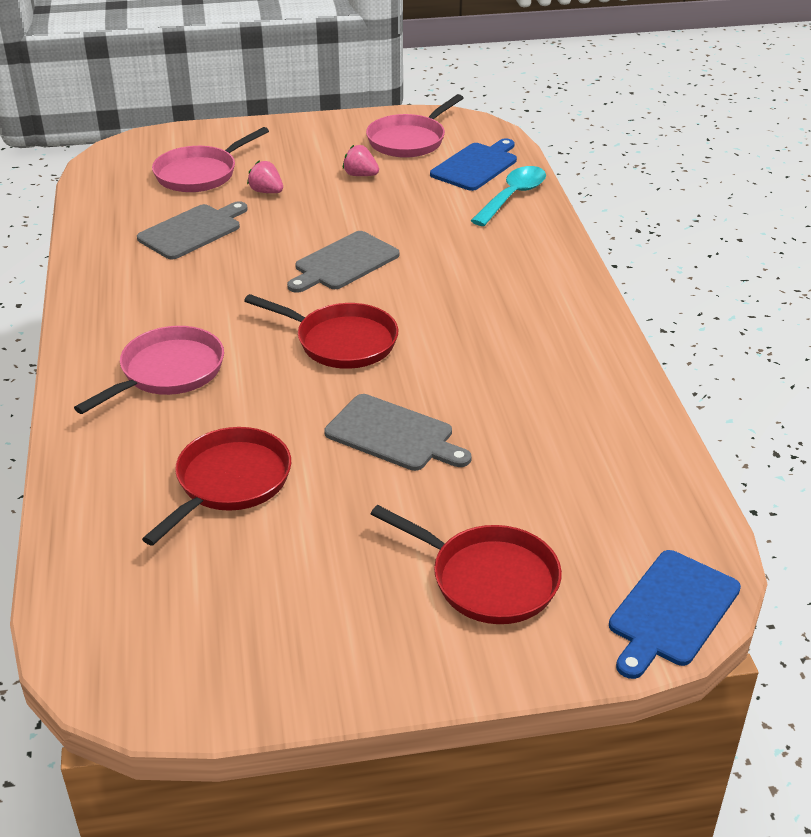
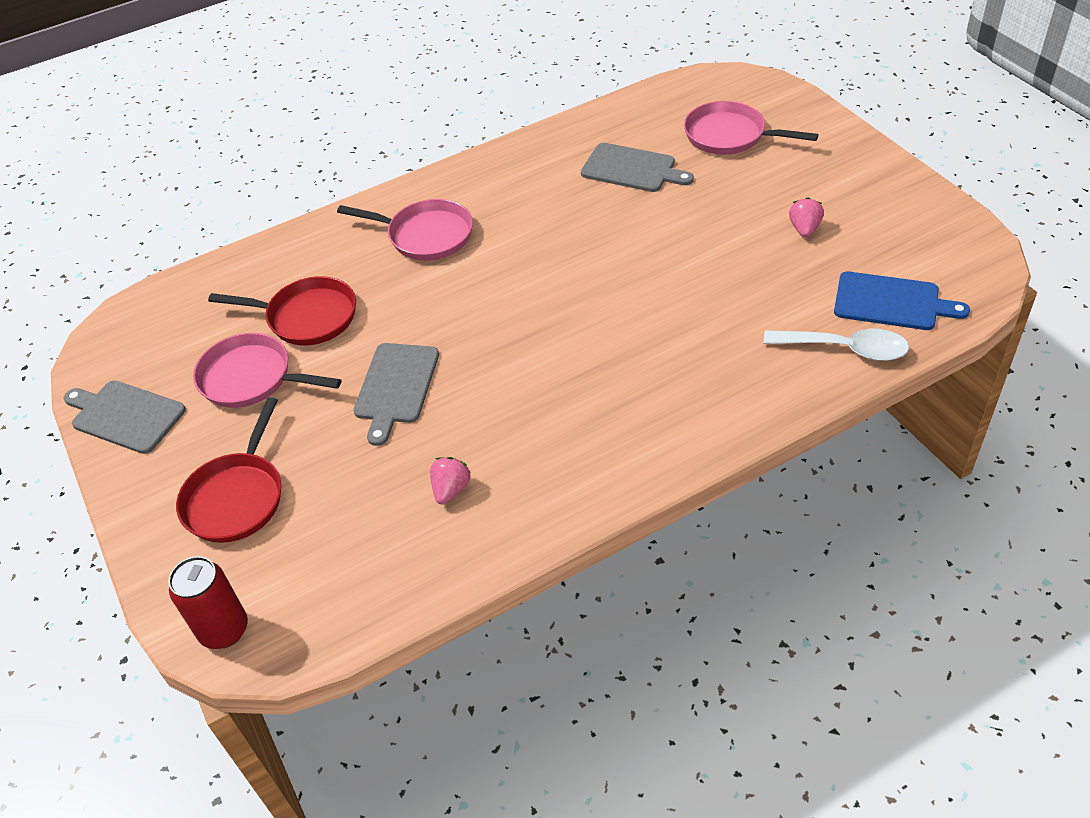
camera: 75 degrees right, 10 degrees up
(266, 192) = (727, 184): pink strawberry -> pink strawberry (451, 489)
(341, 341) = (512, 313): red pan -> none
(344, 263) = (637, 272): grey cutting board -> grey cutting board (125, 416)
(409, 140) = (906, 237): pink pan -> pink pan (252, 378)
(513, 197) = (845, 349): turquoise spoon -> white spoon
(671, 611) = (224, 630): blue cutting board -> red can

